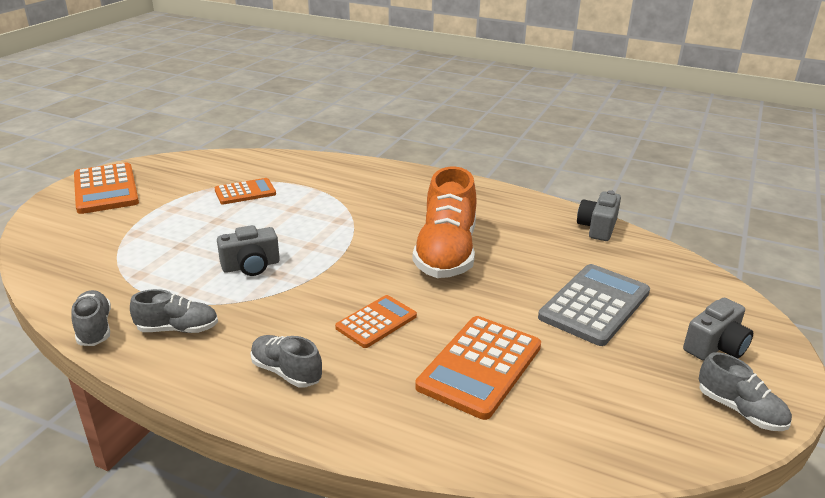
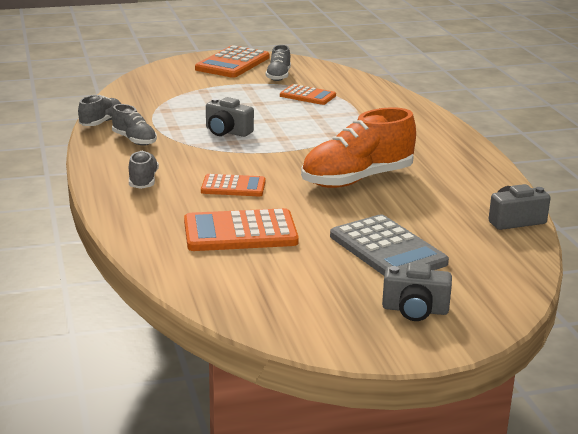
camera: 50 degrees right, 5 degrees down
(594, 305) = (387, 249): grey calculator -> grey calculator turned 60 degrees clockwise
(740, 410) = (341, 336): grey shoe -> grey shoe (278, 76)

